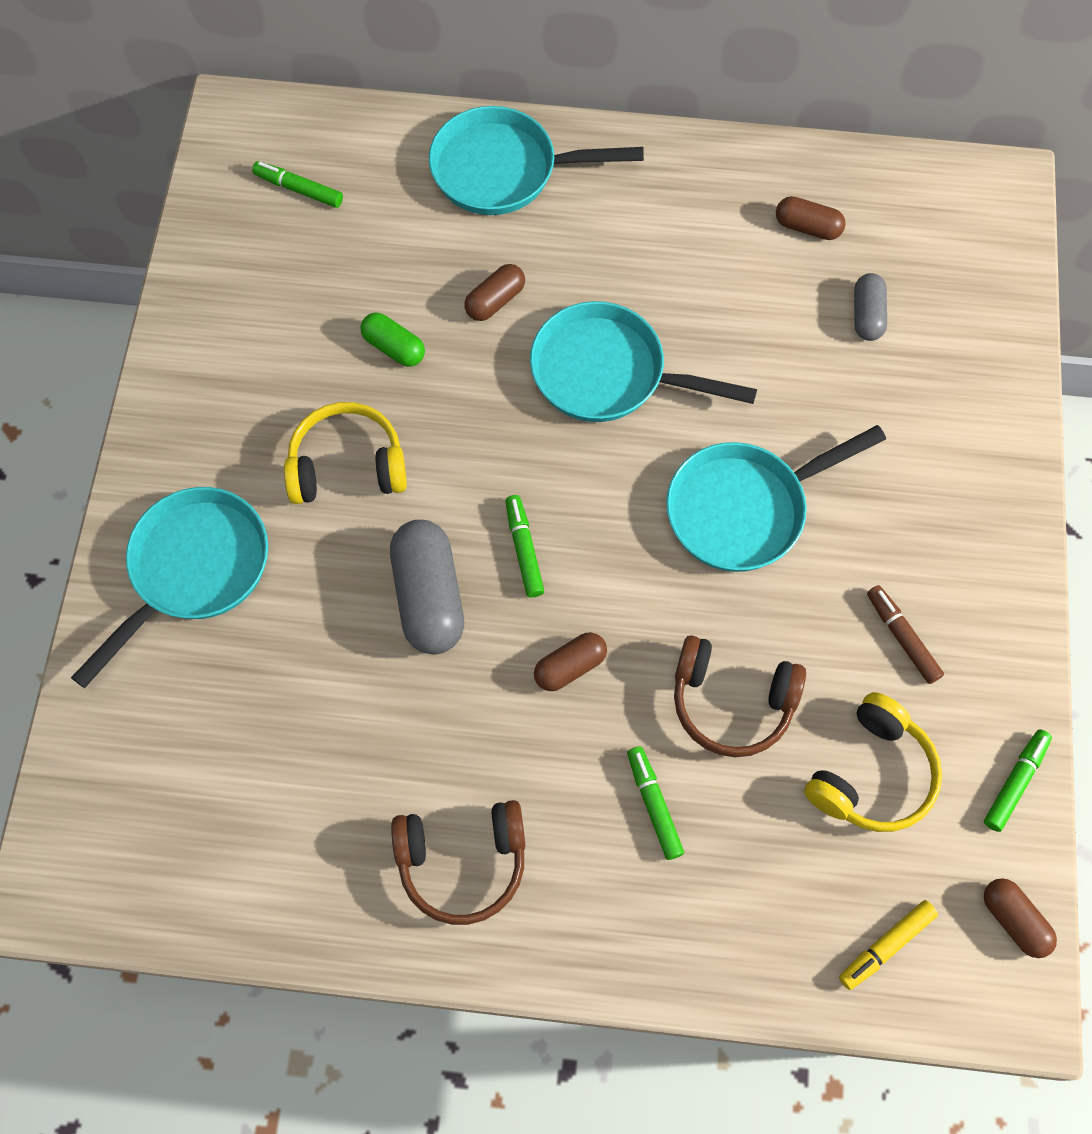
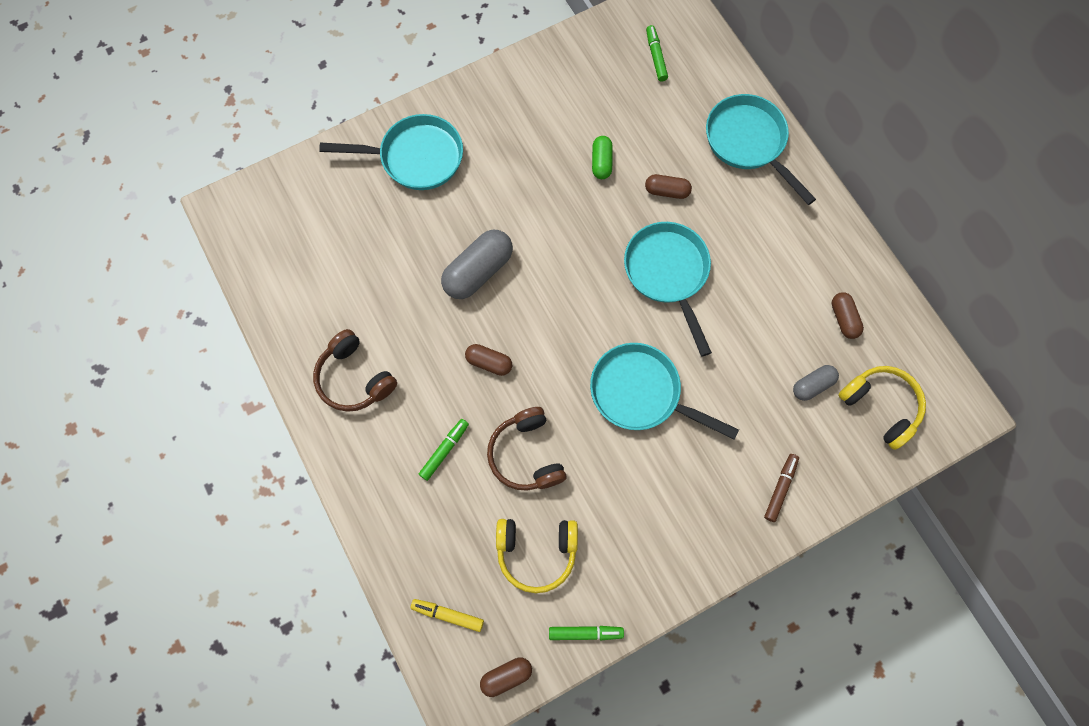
camera: 55 degrees right, 5 degrees up
(347, 465) = (520, 186): yellow headphones -> yellow headphones (880, 406)
(524, 549) = (536, 299): green marker -> none
(902, 637) = (627, 522): brown marker -> brown marker (780, 488)
(1013, 920) = (506, 676): brown capsule -> brown capsule turned 45 degrees clockwise

